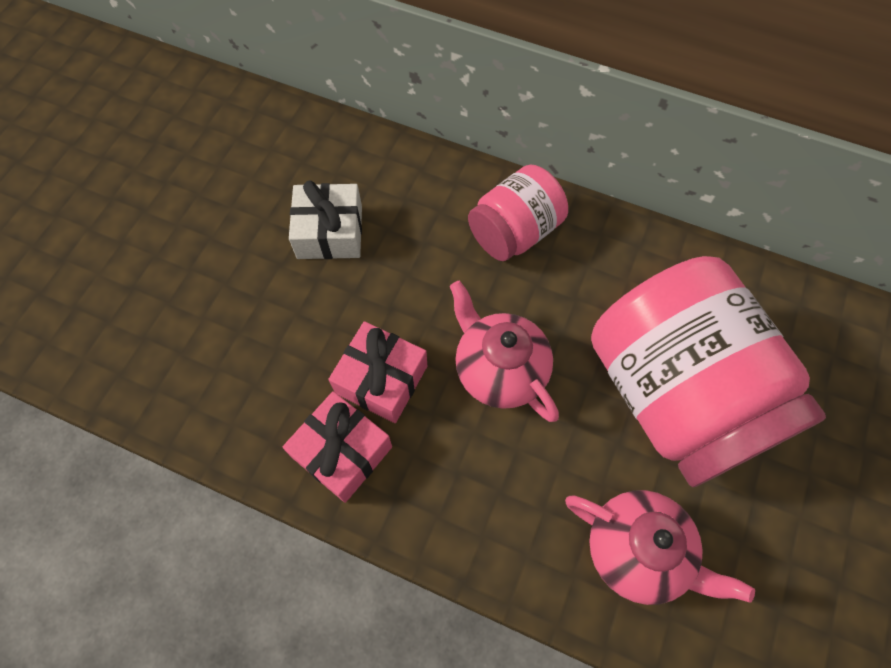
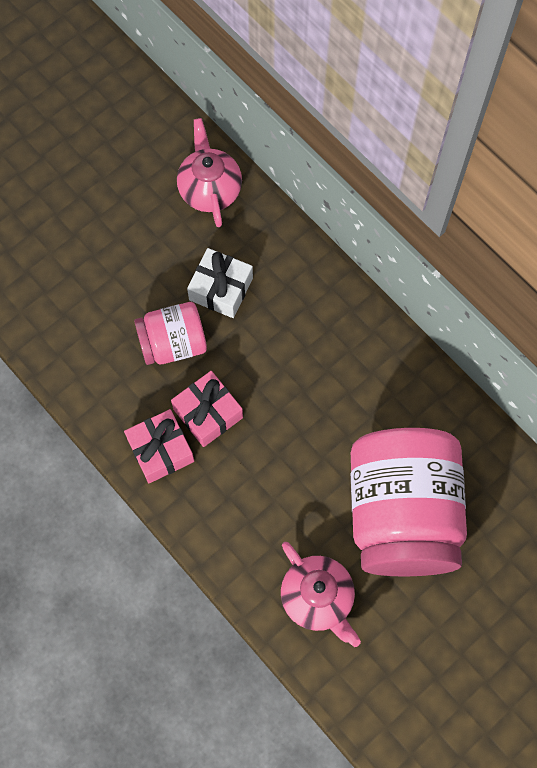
camera: 25 degrees right, 5 degrees up
(499, 370) = (290, 442): pink teapot -> pink teapot (210, 189)
(514, 232) = (353, 346): pink jar -> pink jar (173, 343)

